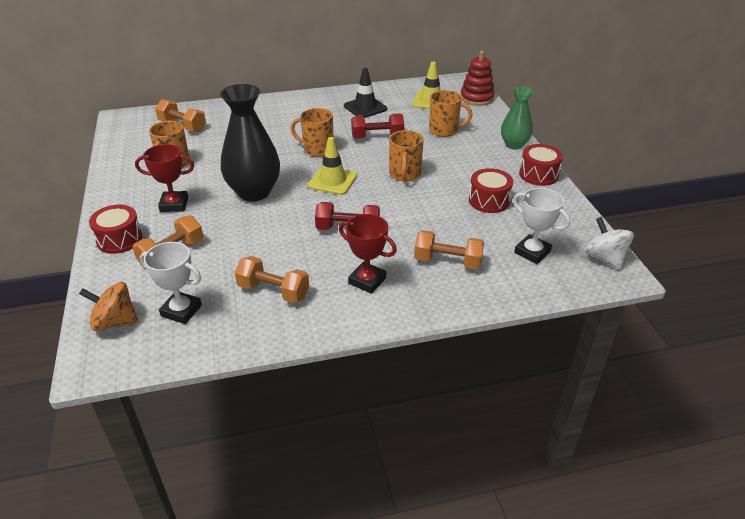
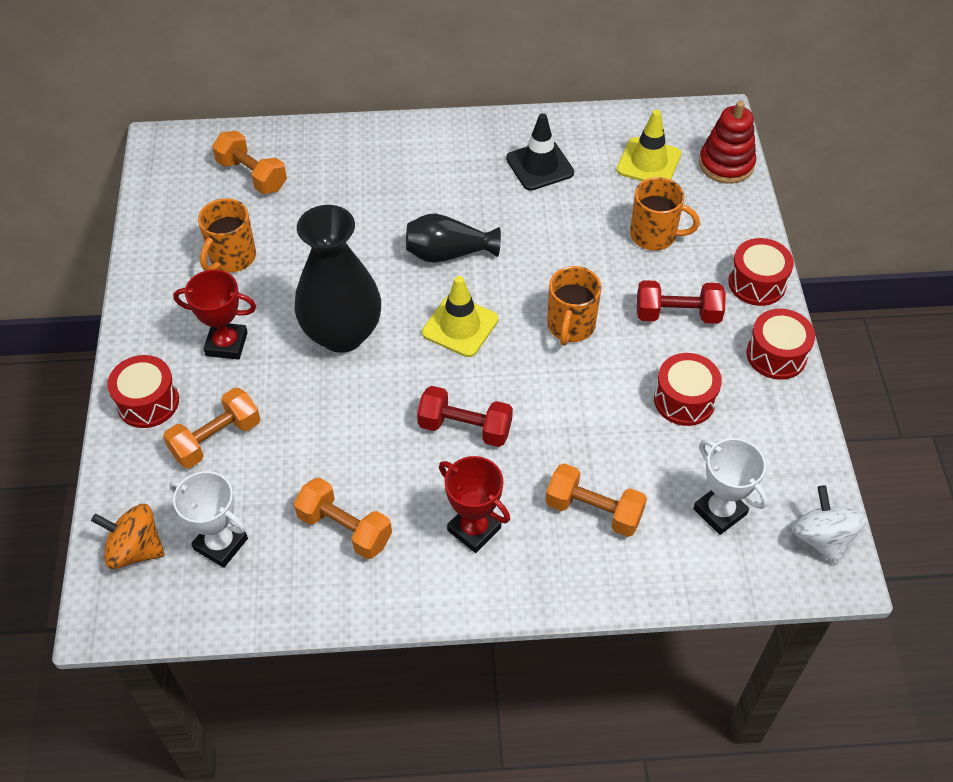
camera: 10 degrees right, 15 degrees up
(317, 149) = (448, 253): orange mug -> black vase
(377, 137) = (545, 237): red dumbbell -> red dumbbell (677, 314)
(514, 145) = (757, 283): green vase -> red drum

